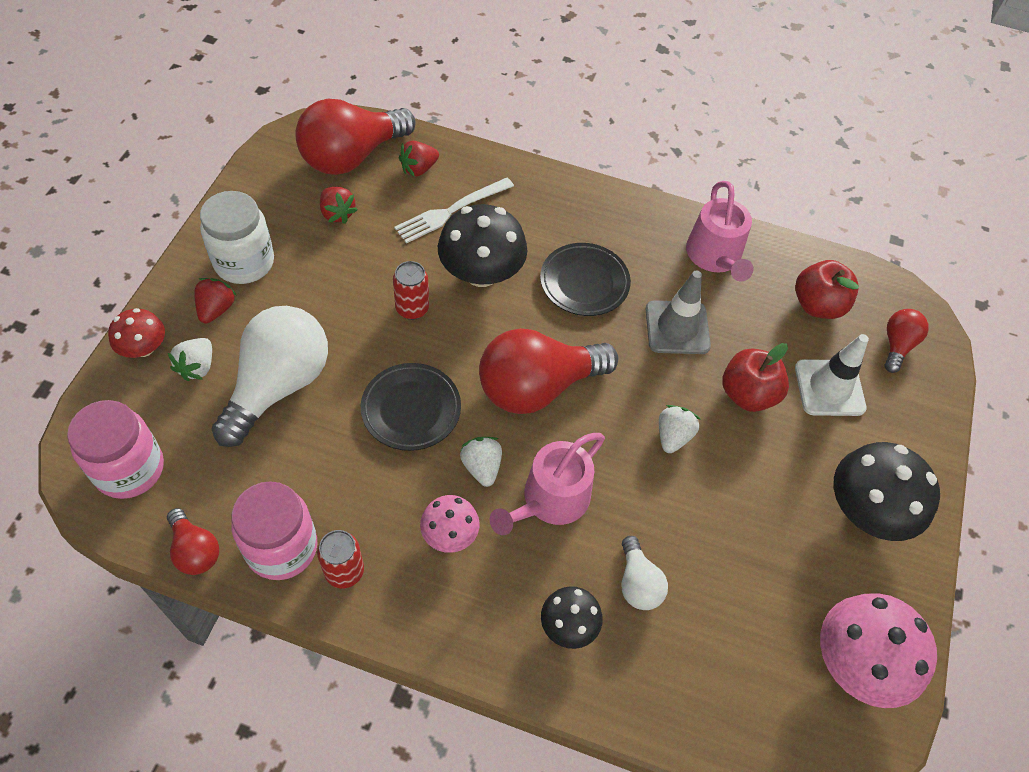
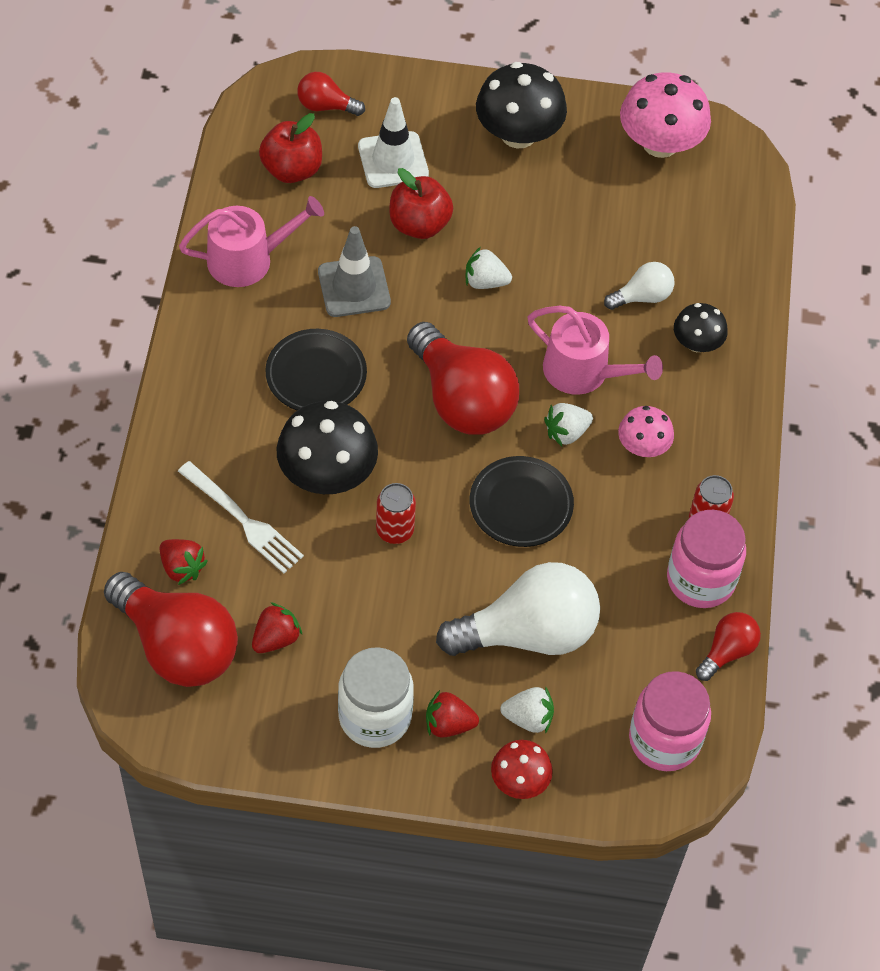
camera: 100 degrees left, 0 degrees up
(278, 385) = (528, 633): white light bulb -> white light bulb turned 150 degrees clockwise

